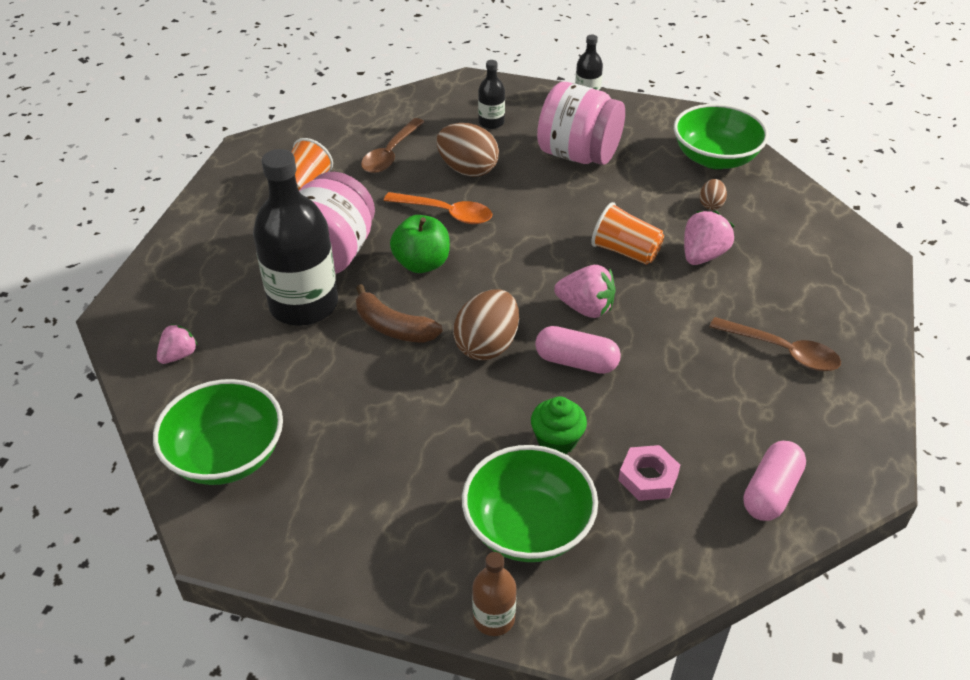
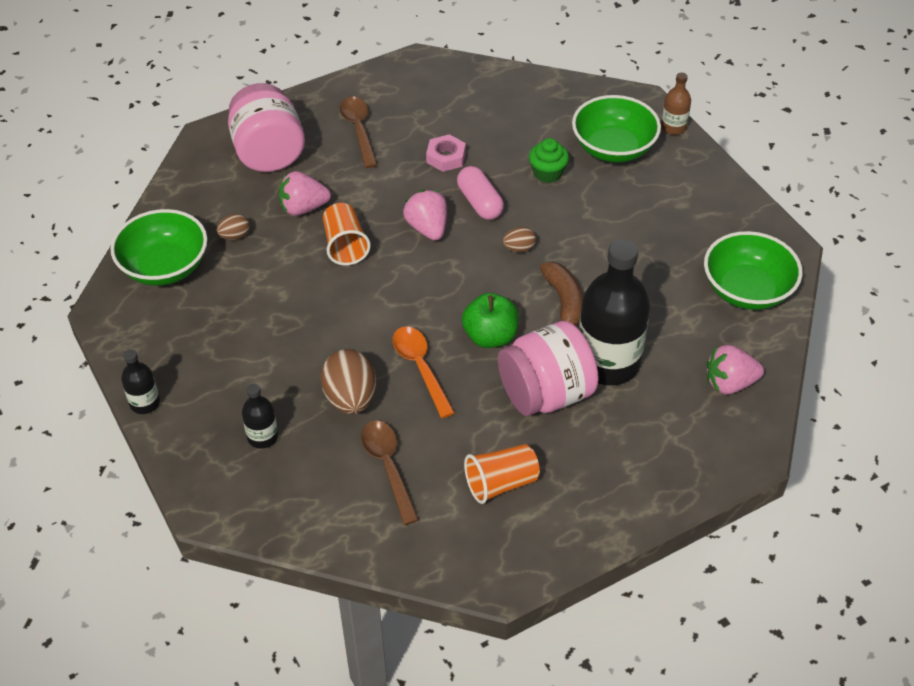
camera: 135 degrees left, 5 degrees up
(179, 355) = (729, 383): pink strawberry -> pink strawberry, size x1.54
(390, 154) = (388, 467): brown spoon -> brown spoon turned 90 degrees counterclockwise
(487, 345) = (519, 248): brown egg -> brown egg, size x0.51
(578, 155) = (250, 346): pink jar -> pink jar (268, 153)
(648, 478) = (524, 128): pink nut -> pink nut (446, 157)
(770, 492) = (475, 85): pink capsule -> none

